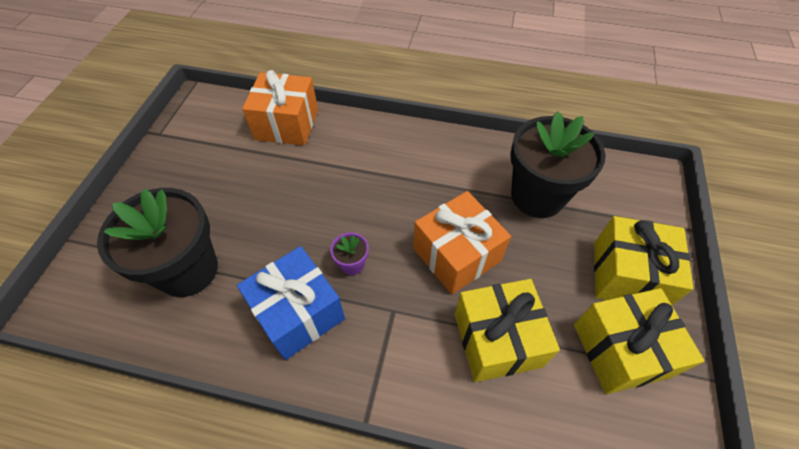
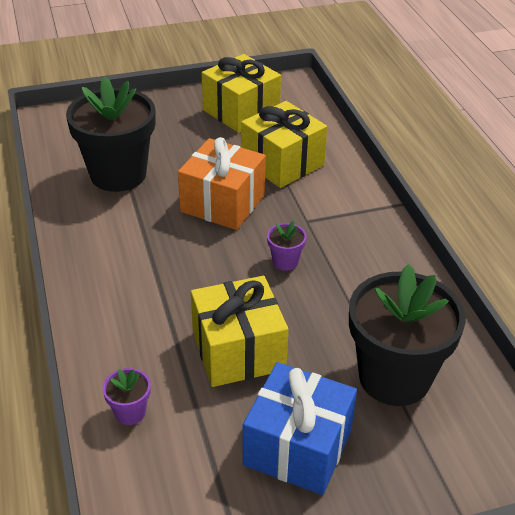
camera: 120 degrees left, 15 degrees down
(287, 124) = (130, 412): orange gift -> purple flower pot
(298, 313) = (359, 274): blue gift -> blue gift (297, 447)
(627, 275) = (173, 117): yellow gift -> yellow gift (238, 350)

